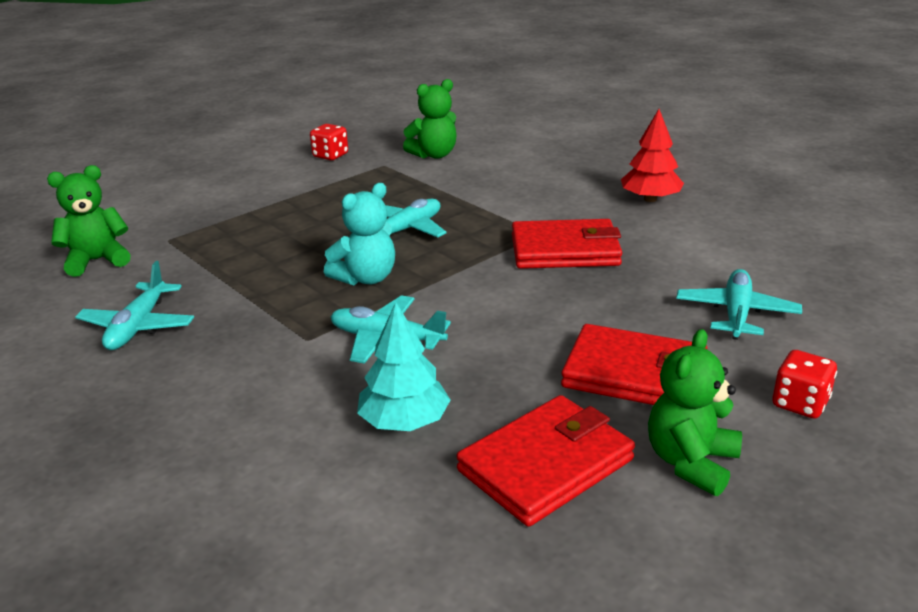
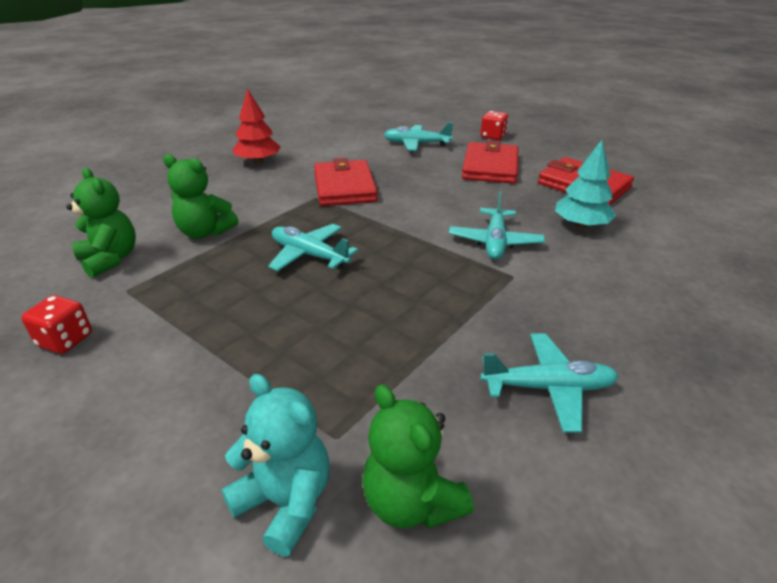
camera: 100 degrees left, 5 degrees up
(366, 278) = (406, 263): turquoise teddy bear -> turquoise teddy bear (285, 502)
(691, 462) = (553, 157): green teddy bear -> green teddy bear (205, 232)

